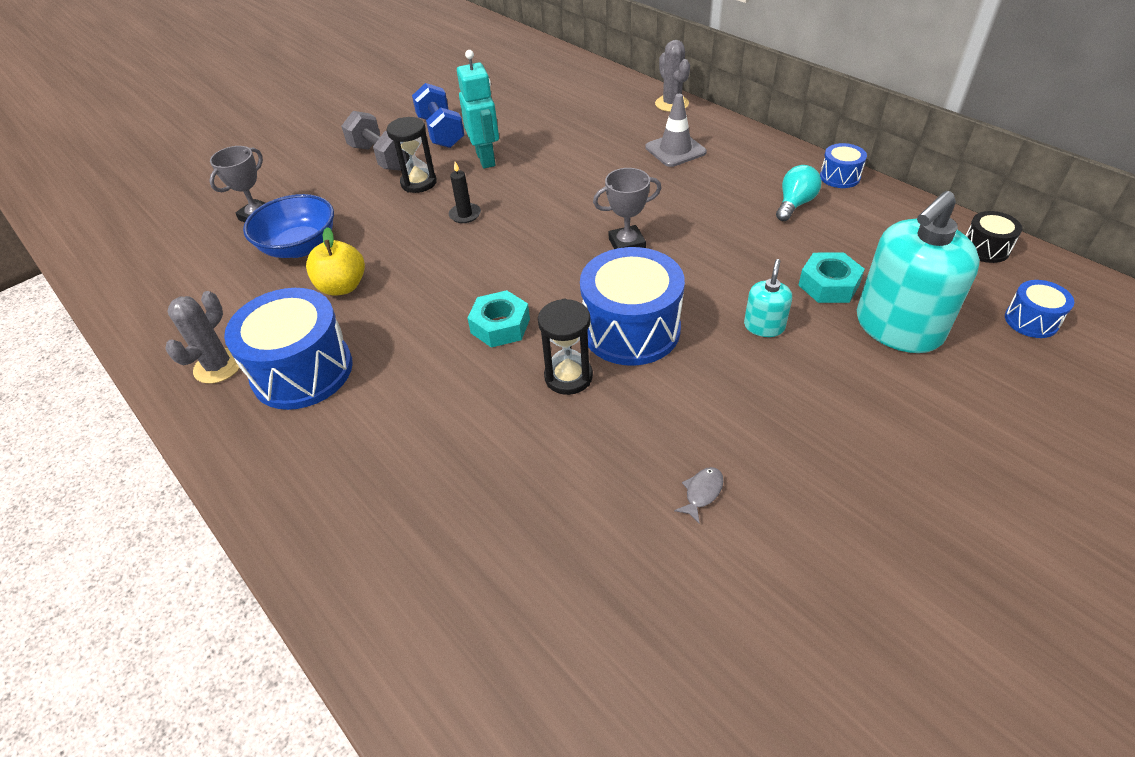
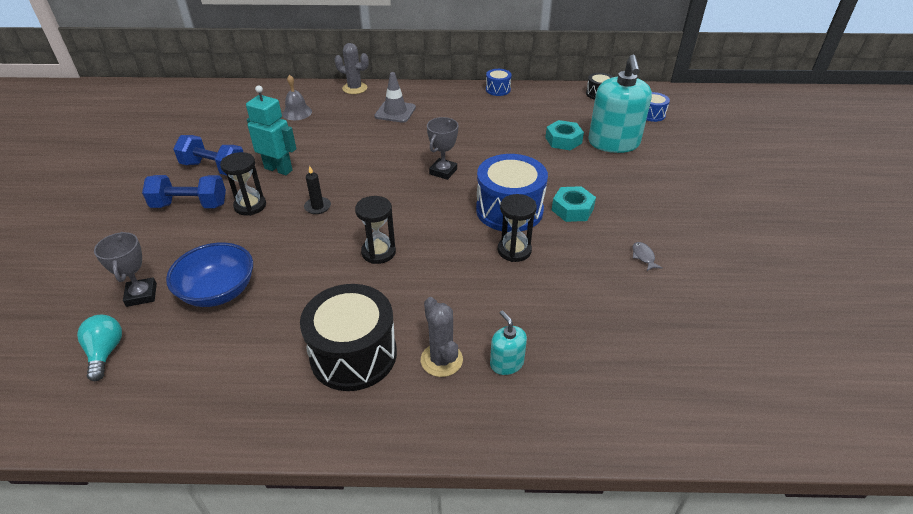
camera: 50 degrees left, 5 degrees down
(218, 366) = (283, 397): grey cactus -> grey cactus (441, 360)
(302, 371) = (353, 355): blue drum -> black drum
(342, 287) = (298, 293): yellow apple -> none
(381, 157) = (190, 205): grey dumbbell -> blue dumbbell
(449, 291) = (378, 252): none -> black hourglass
(500, 326) = (439, 250): turquoise nut -> turquoise nut (572, 209)
(580, 107) = (297, 112): none -> grey bell
(764, 326) = (564, 173): turquoise soap dispenser -> turquoise soap dispenser (506, 363)
(794, 204) = (496, 111): turquoise light bulb -> turquoise light bulb (105, 352)

